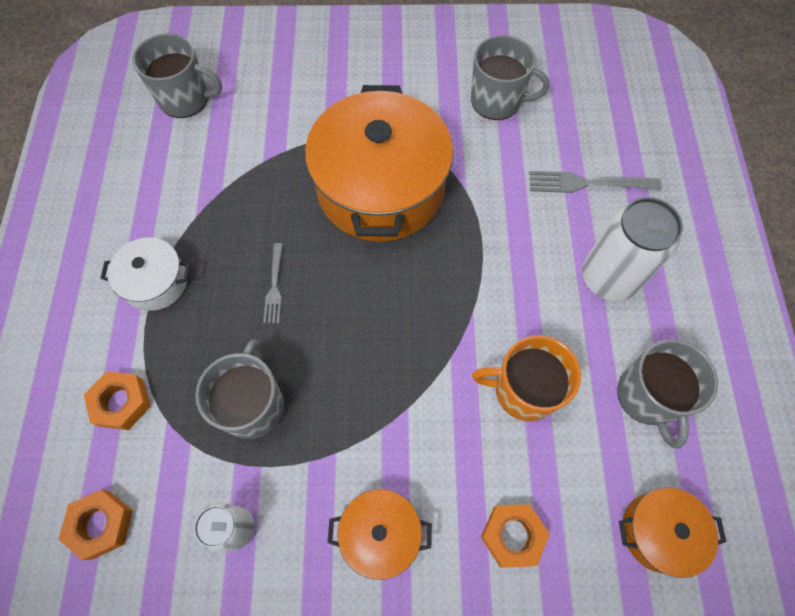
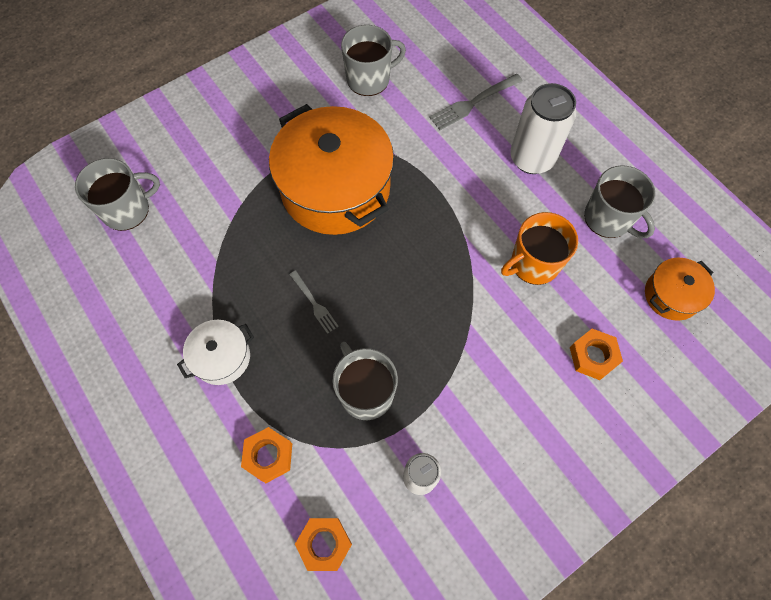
camera: 35 degrees left, 0 degrees up
(380, 533) = (514, 413): orange pot -> none

